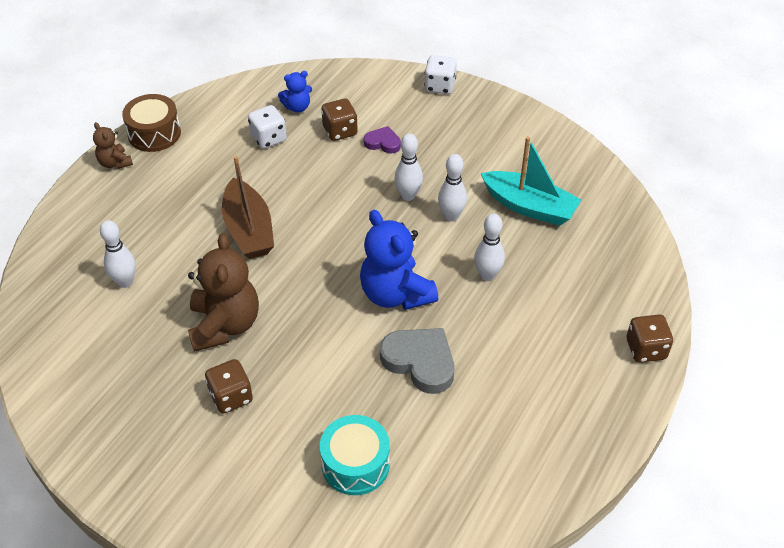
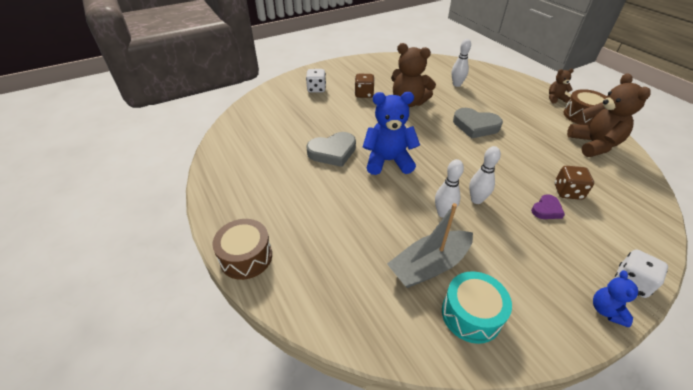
camera: 120 degrees right, 5 degrees down
(226, 119) = (593, 145): none -> brown teddy bear
(249, 230) = (475, 126): brown boat -> grey heart
(268, 138) = (566, 156): white dice -> white dice (316, 89)
(297, 107) = (604, 180): blue teddy bear -> blue teddy bear (606, 310)
(355, 464) = (296, 114): turquoise drum -> turquoise drum (471, 314)
(487, 275) = (374, 206): white bowling pin -> none
(529, 207) = (429, 266): turquoise boat -> grey boat
(646, 349) = (246, 257): brown dice -> brown drum

